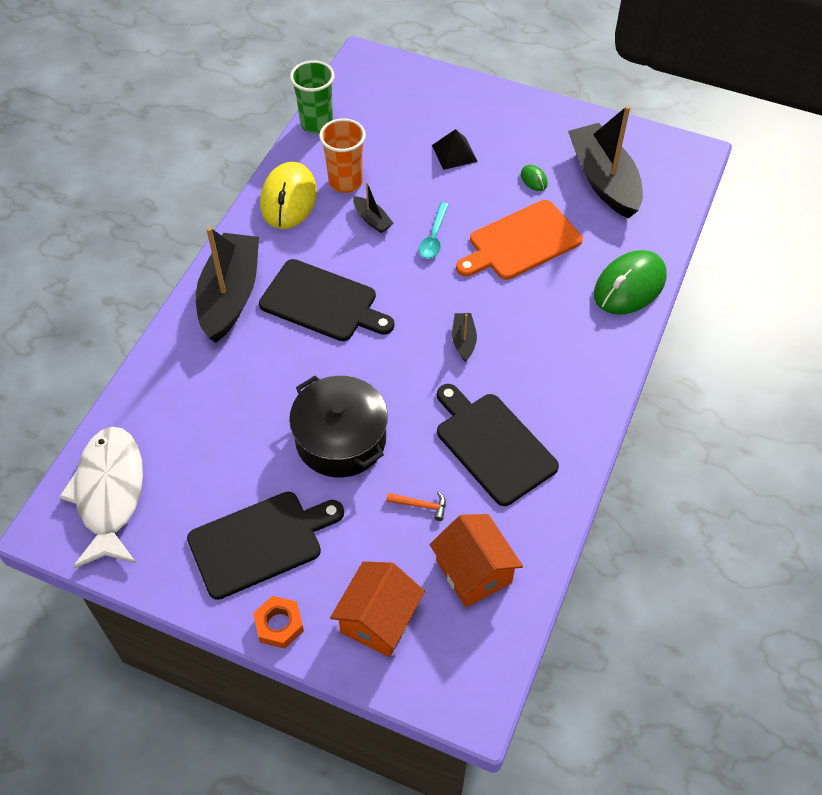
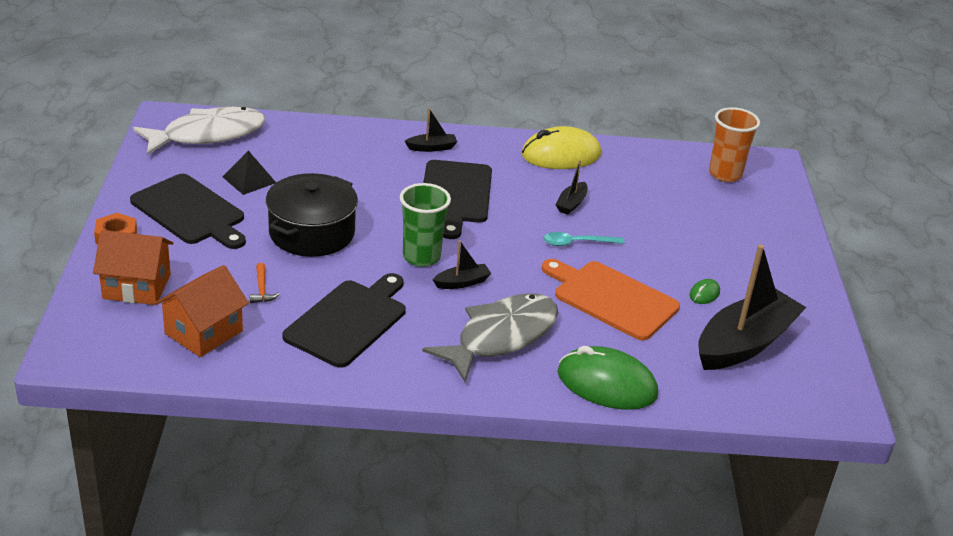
camera: 65 degrees right, 20 degrees down
(230, 296) = (432, 148): black boat -> black boat, size x0.43
(316, 124) = (664, 152): green cup -> green cup (421, 257)
(345, 182) = (605, 181): orange cup -> orange cup (725, 174)
(454, 153) = (696, 236): black pyramid -> black pyramid (249, 179)
(549, 337) = (501, 337): none -> grey fish

